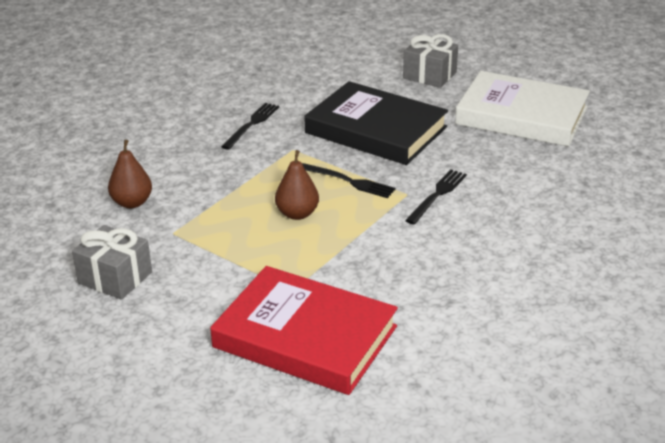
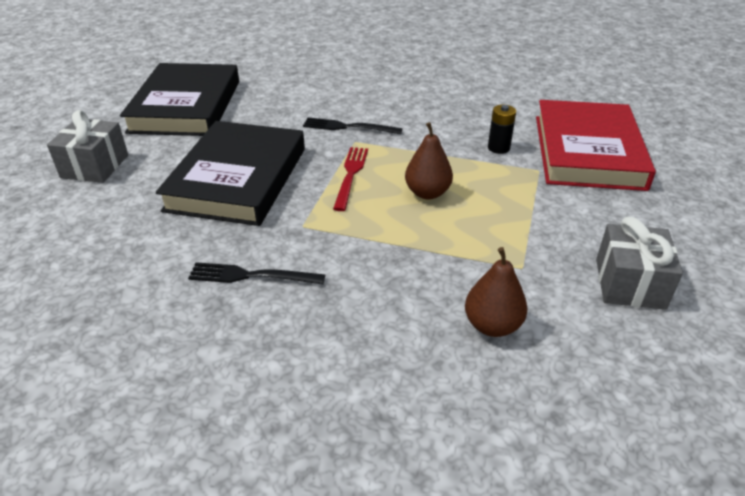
camera: 110 degrees left, 5 degrees up
(347, 276) = (498, 148): none -> black battery
(350, 181) = (351, 174): black fork -> red fork
(521, 116) = (186, 106): white book -> black book

